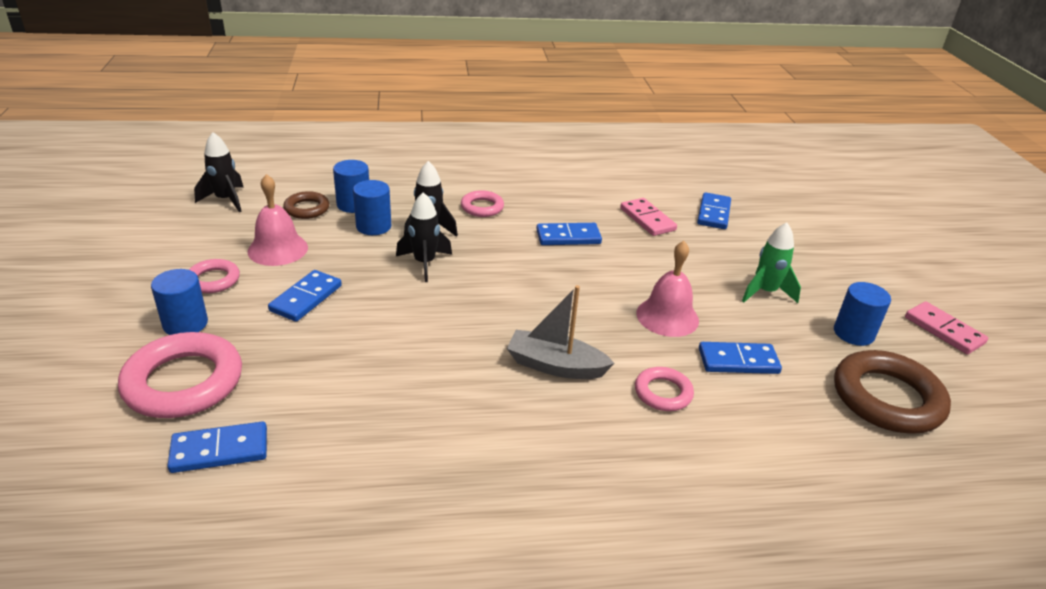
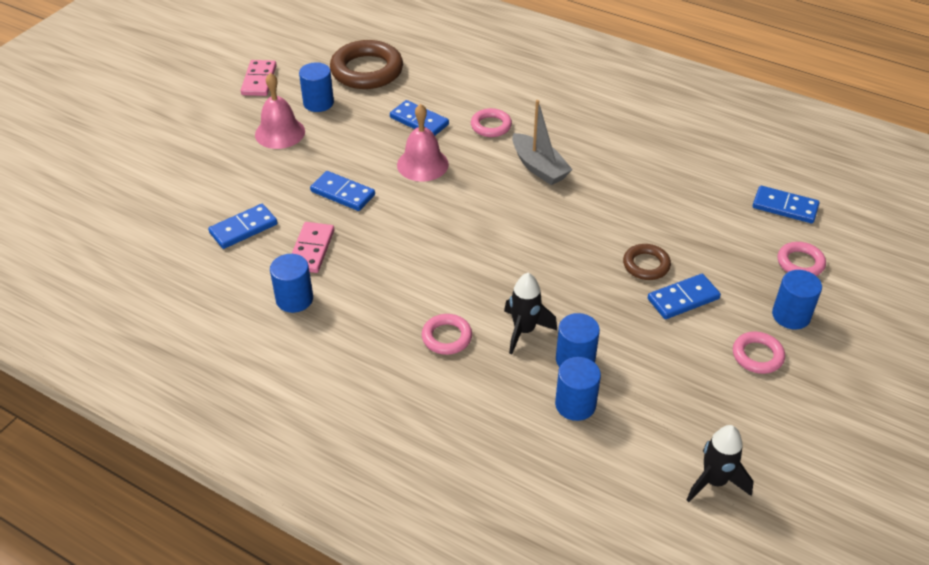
camera: 140 degrees left, 10 degrees up
(183, 382) = (800, 263): pink ring -> pink ring, size x0.53
(278, 249) = (684, 370): pink bell -> pink bell (280, 133)
(307, 209) = (629, 421): brown ring -> brown ring (646, 265)
(424, 263) = (560, 291): black rocket -> none
(568, 237) = (407, 263): blue domino -> blue domino (342, 193)
(611, 191) = (294, 299): none -> blue cylinder
(765, 292) = (326, 149): green rocket -> none

